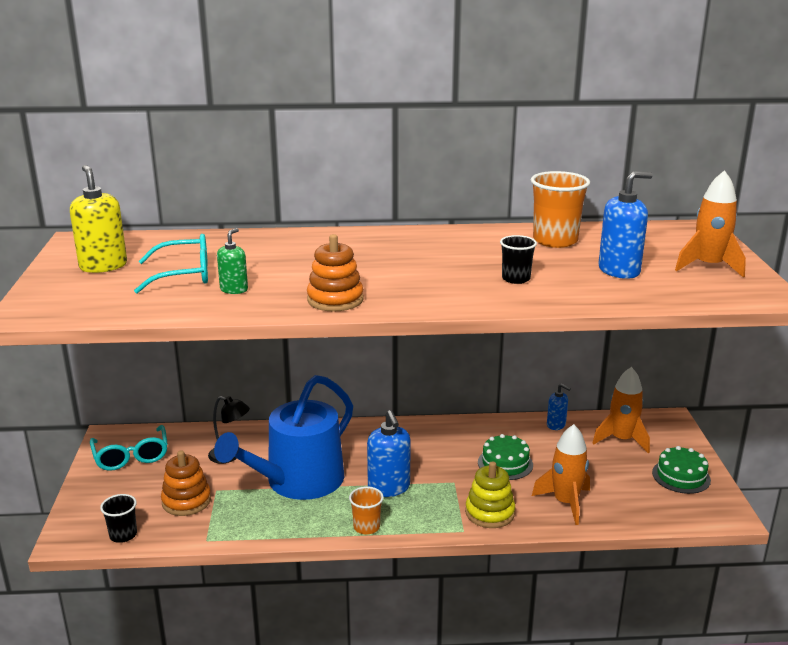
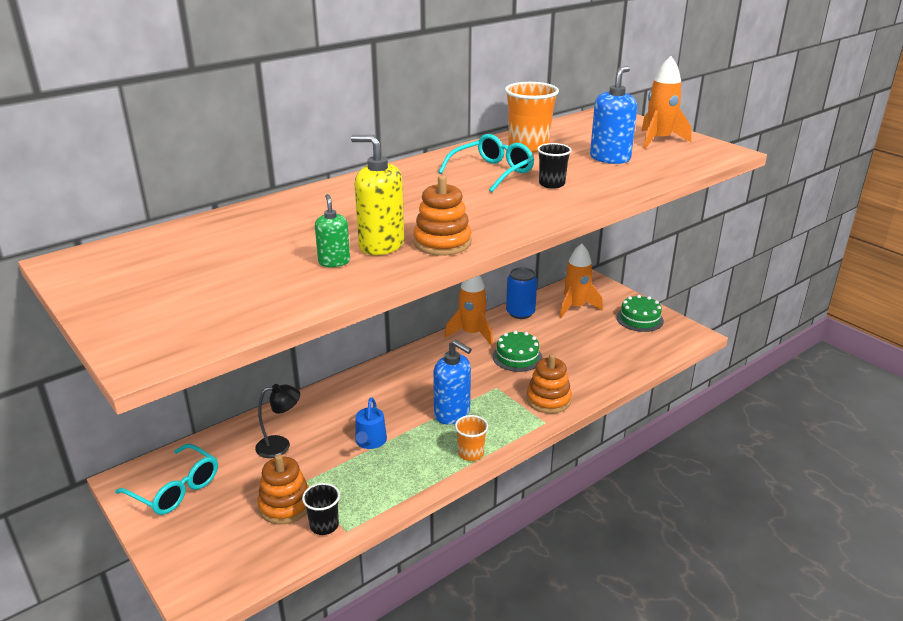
camera: 35 degrees left, 5 degrees up
(103, 266) = (149, 280): yellow soap dispenser -> yellow soap dispenser (381, 245)
(123, 535) = (258, 566): black cup -> black cup (324, 525)
(184, 275) = (258, 263): turquoise glasses -> turquoise glasses (492, 172)
(298, 481) = (370, 441): blue watering can -> blue watering can, size x0.40
(489, 513) = (548, 400): yellow stacking toy -> orange stacking toy
(556, 425) = (520, 313): blue soap dispenser -> blue can
(565, 503) = (590, 369): orange rocket -> orange rocket (472, 333)

